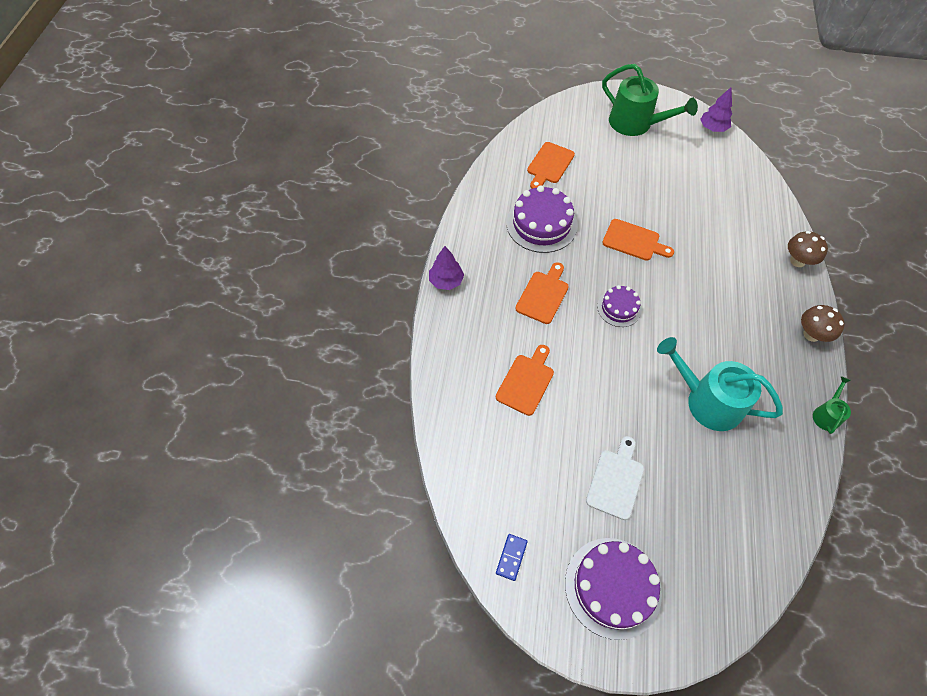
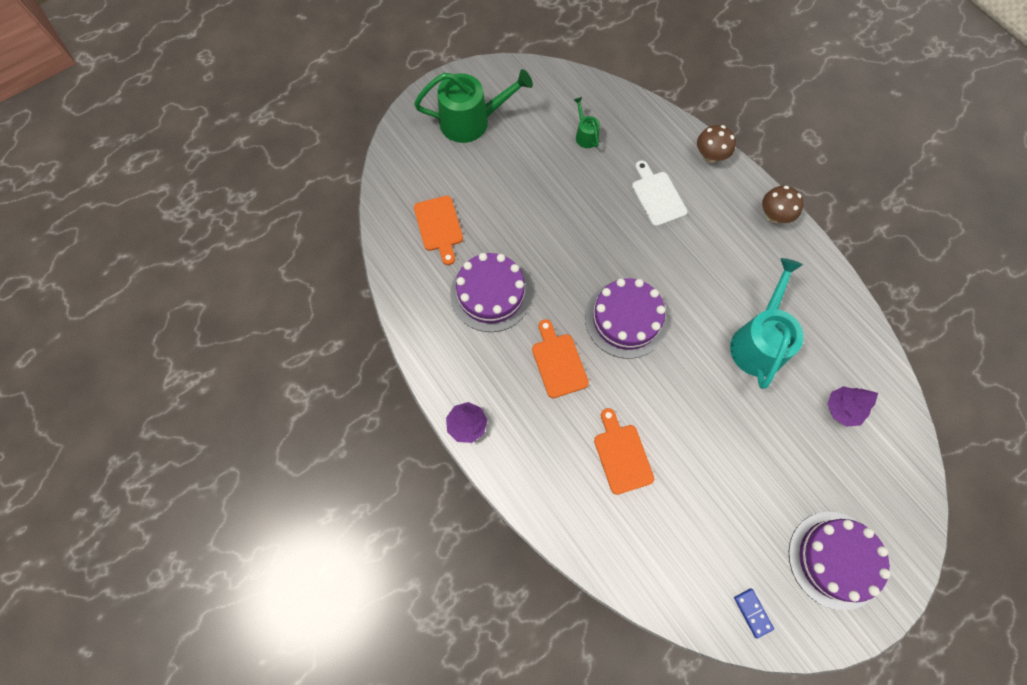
camera: 45 degrees left, 10 degrees up
(616, 480) = (761, 473): white cutting board -> white cutting board (657, 196)
(619, 308) = (626, 319): purple cake -> purple cake, size x1.75
(634, 241) = (579, 244): orange cutting board -> none
(707, 401) = (759, 342): turquoise watering can -> turquoise watering can turned 120 degrees clockwise
(713, 128) = (537, 75): purple tree -> purple tree (842, 409)
(826, 415) = (839, 277): green watering can -> green watering can (585, 135)

